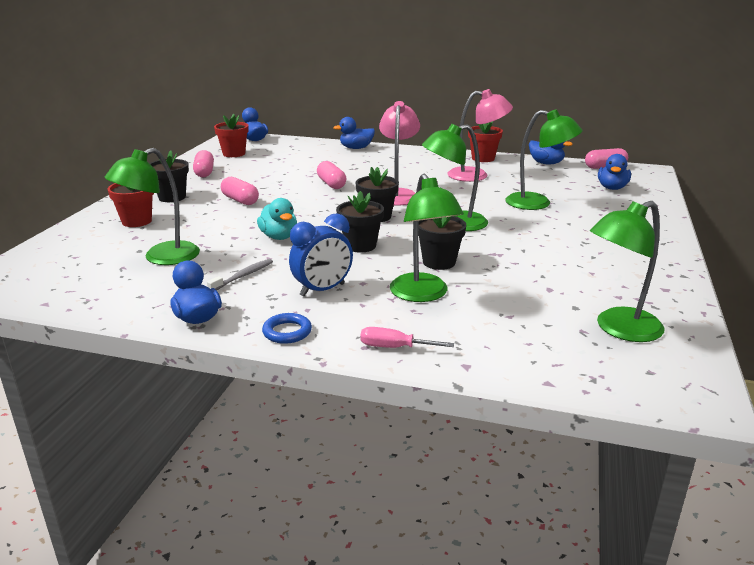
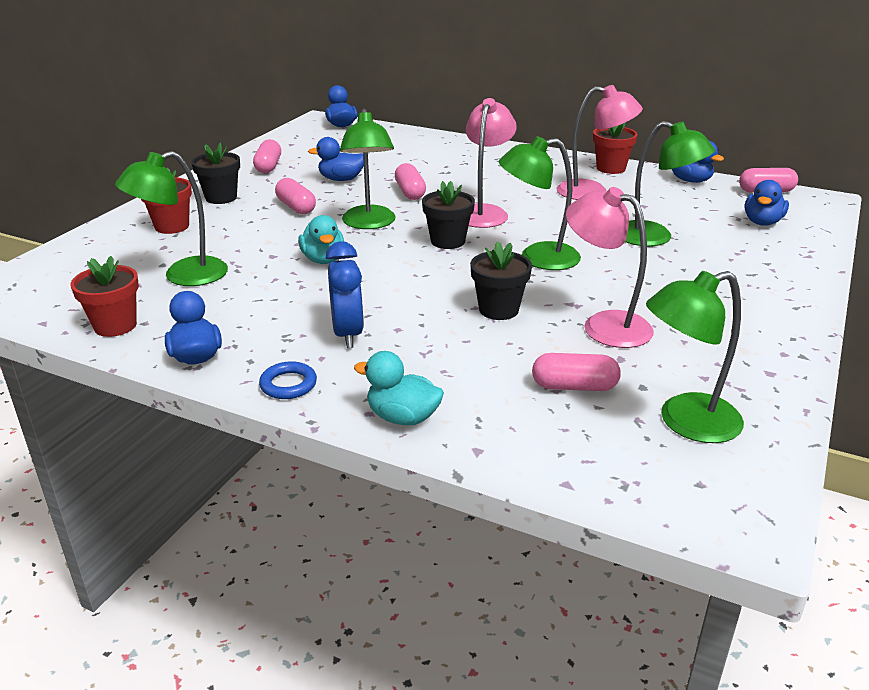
camera: 10 degrees right, 5 degrees up
(234, 154) = (311, 143): red flower pot -> red flower pot (115, 325)
(242, 276) = (264, 308): grey toothbrush -> none
(322, 290) = (347, 334): blue clock -> blue clock turned 75 degrees counterclockwise
(356, 148) = (458, 144): blue duck -> blue duck (341, 179)
(360, 246) = (413, 279): black flower pot -> none
(394, 347) = (402, 417): pink screwdriver -> turquoise duck
(423, 294) = (462, 351): green lamp -> green lamp (369, 223)
(523, 312) = (574, 386): none -> pink capsule
(526, 266) = (604, 325): none -> pink lamp

